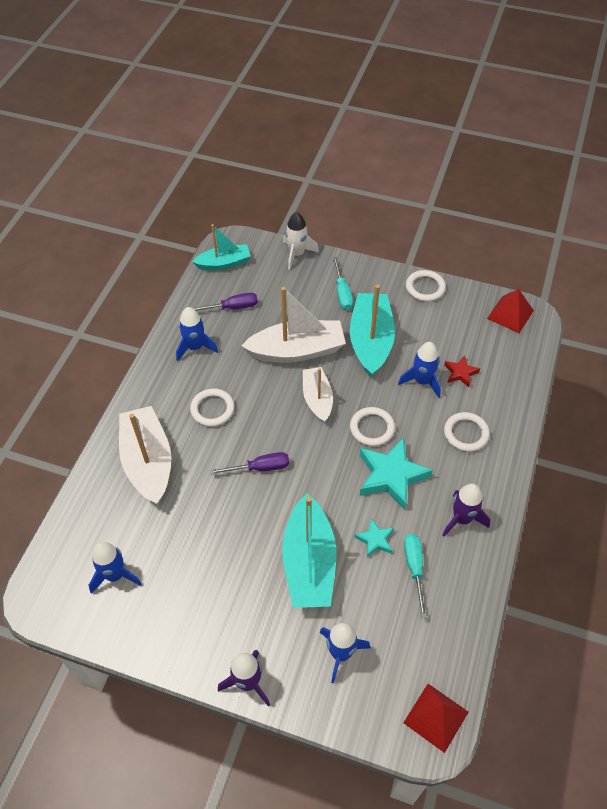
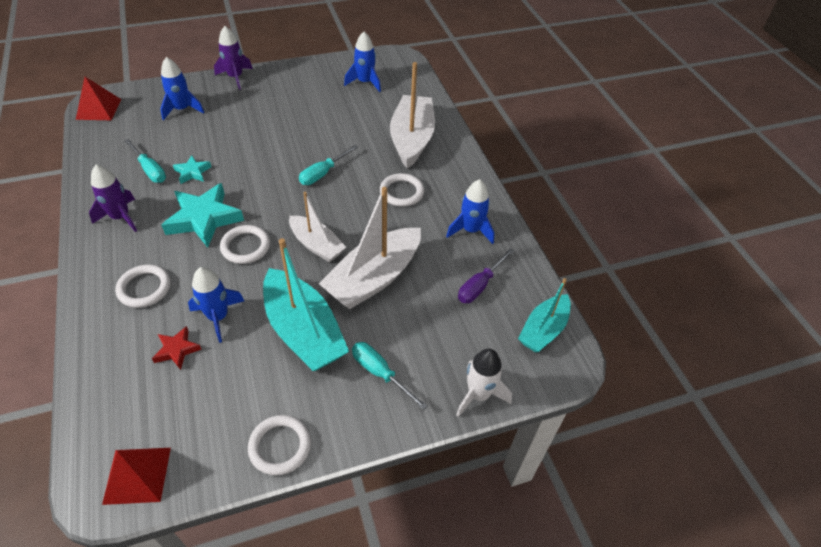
camera: 140 degrees right, 5 degrees down
(148, 461) = (412, 139): white boat -> white boat turned 120 degrees counterclockwise
(260, 468) = (323, 173): purple screwdriver -> turquoise screwdriver
(309, 563) = (237, 139): turquoise boat -> none

